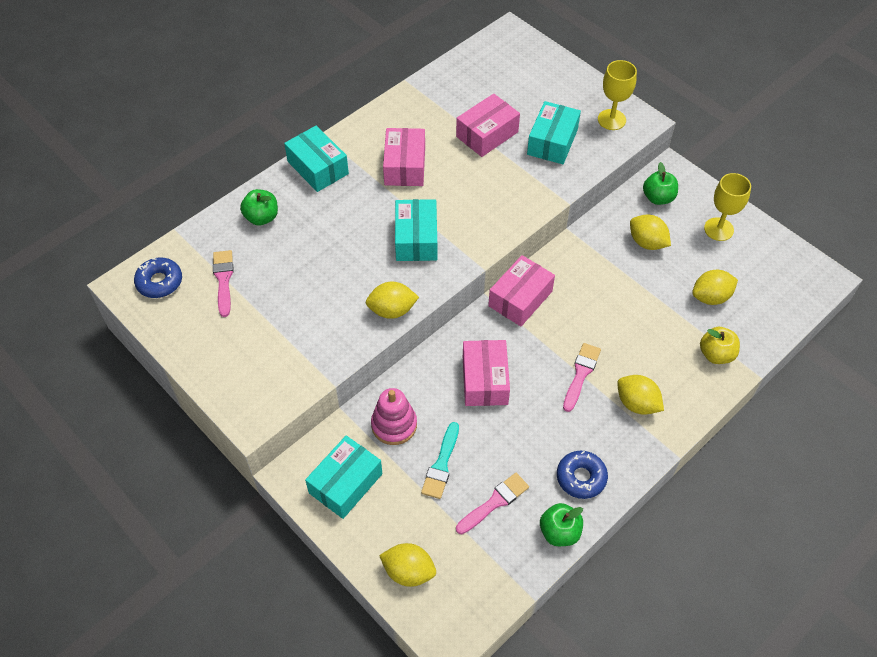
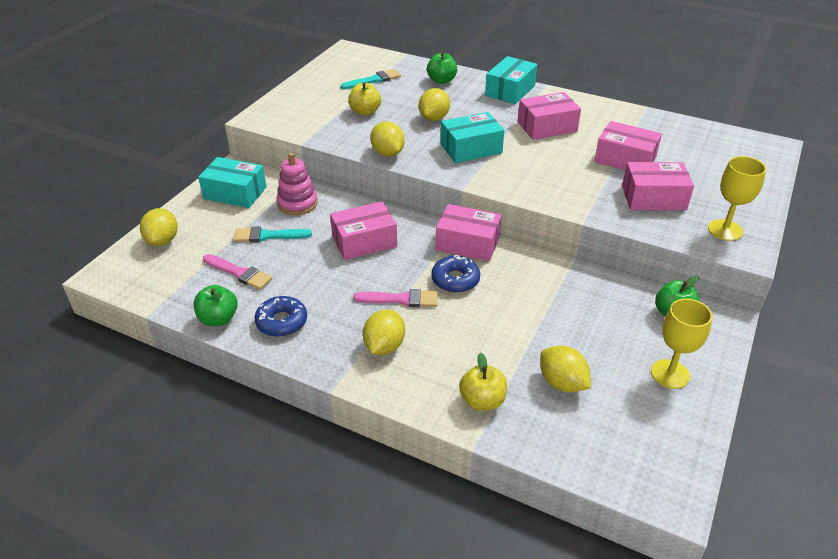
camera: 70 degrees right, 15 degrees down
(159, 282) = (357, 59): blue donut -> blue donut (455, 280)
(223, 279) = (374, 80): pink brush -> turquoise brush
(294, 307) = (365, 112): none -> yellow apple
(552, 142) = (653, 198): turquoise box -> pink box
(647, 242) = (602, 316): yellow lemon -> yellow lemon (434, 118)

